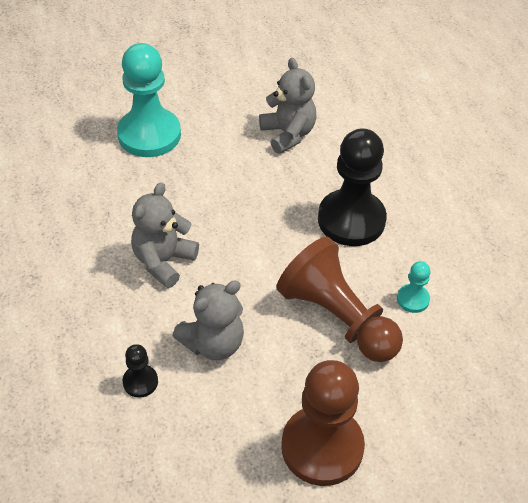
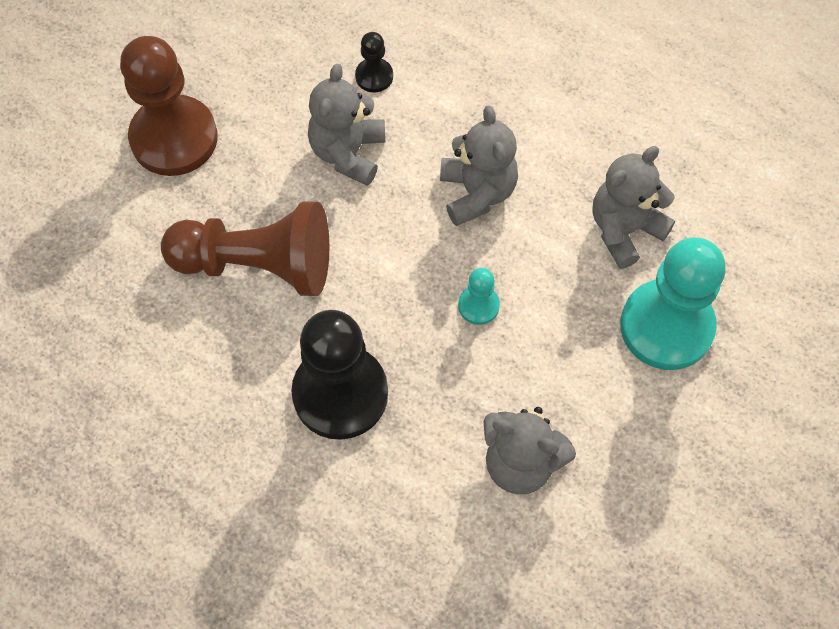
camera: 140 degrees right, 15 degrees up
(110, 186) = (624, 229): none -> grey teddy bear
(413, 299) = (199, 343): turquoise pawn -> turquoise pawn (478, 306)

